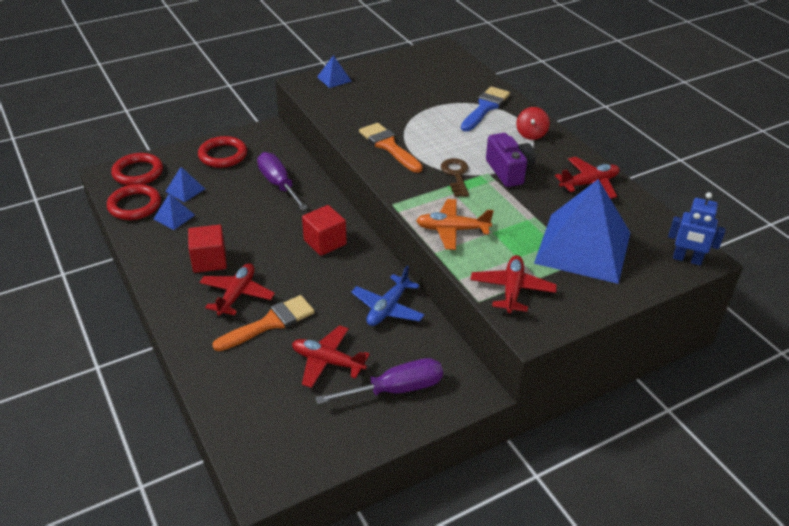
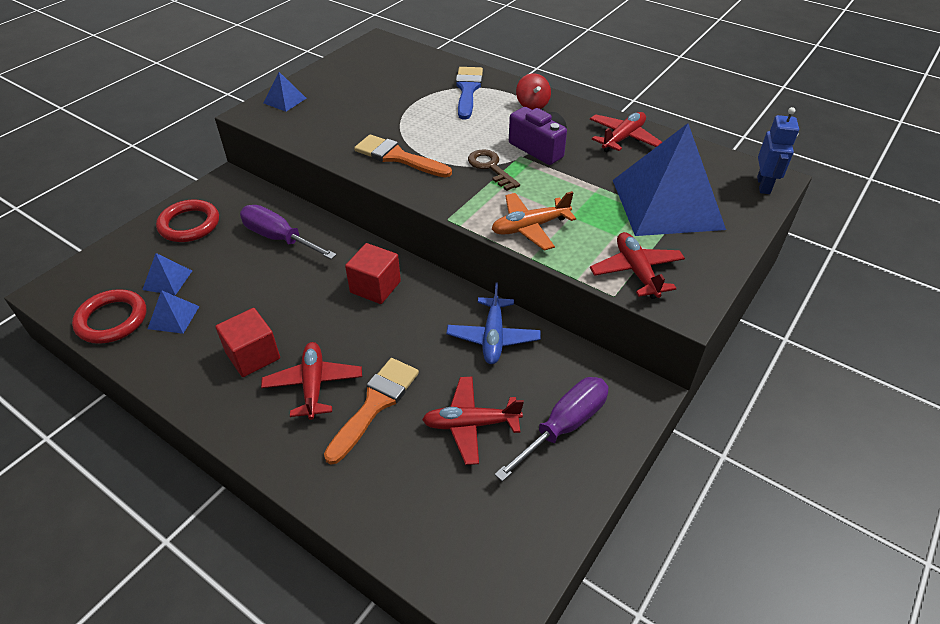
camera: 25 degrees left, 5 degrees up
(138, 173) = (91, 278): red ring -> none
(687, 259) = (764, 185): blue robot -> blue robot turned 75 degrees counterclockwise

